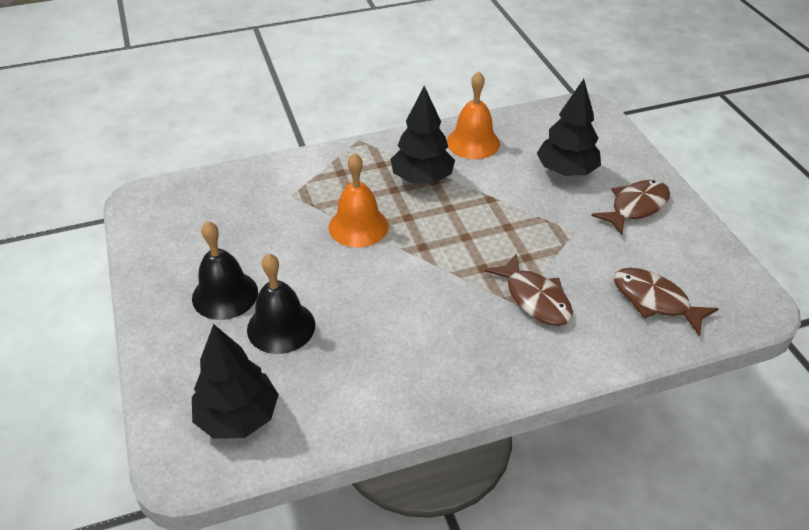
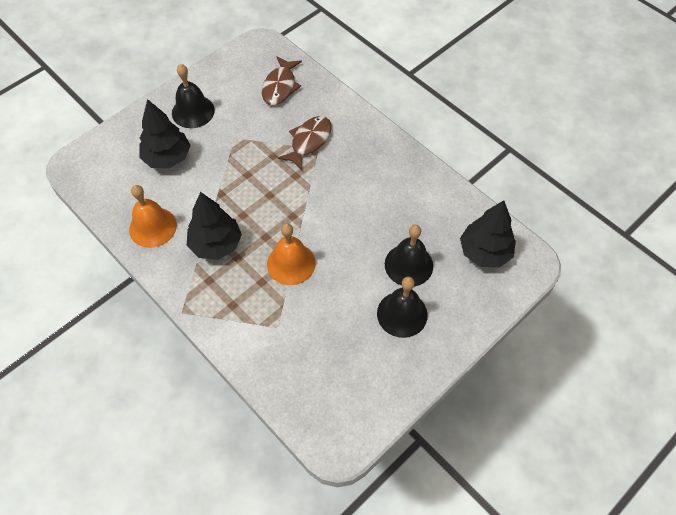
camera: 115 degrees left, 15 degrees up
(635, 207) = (193, 111): brown fish -> black bell

